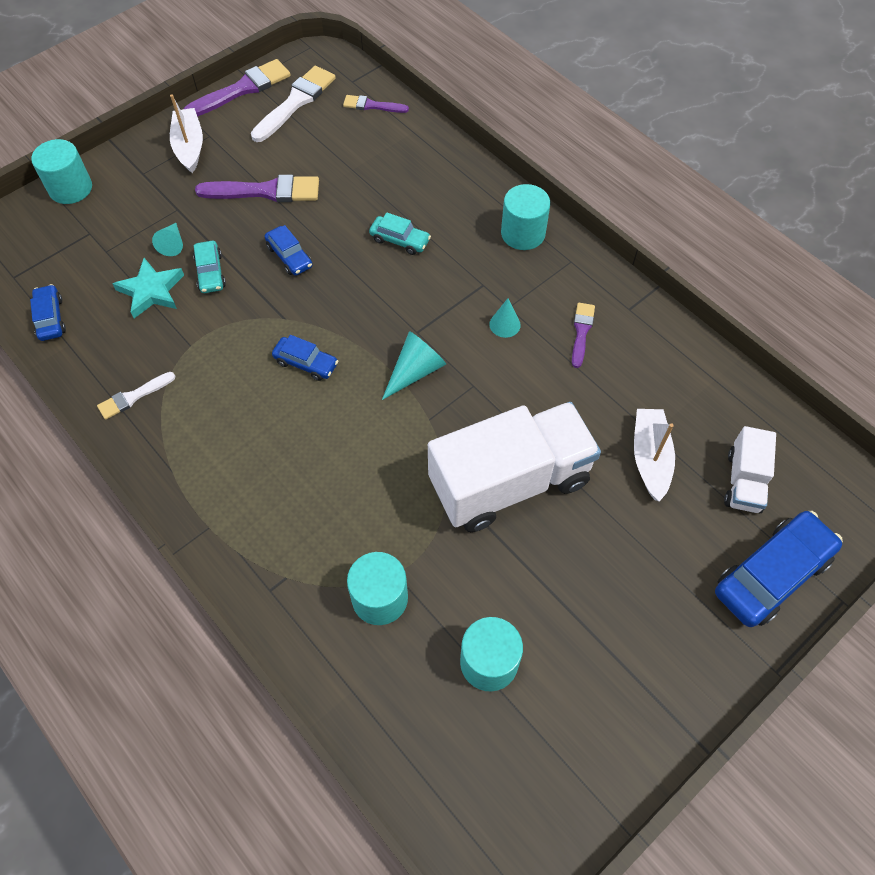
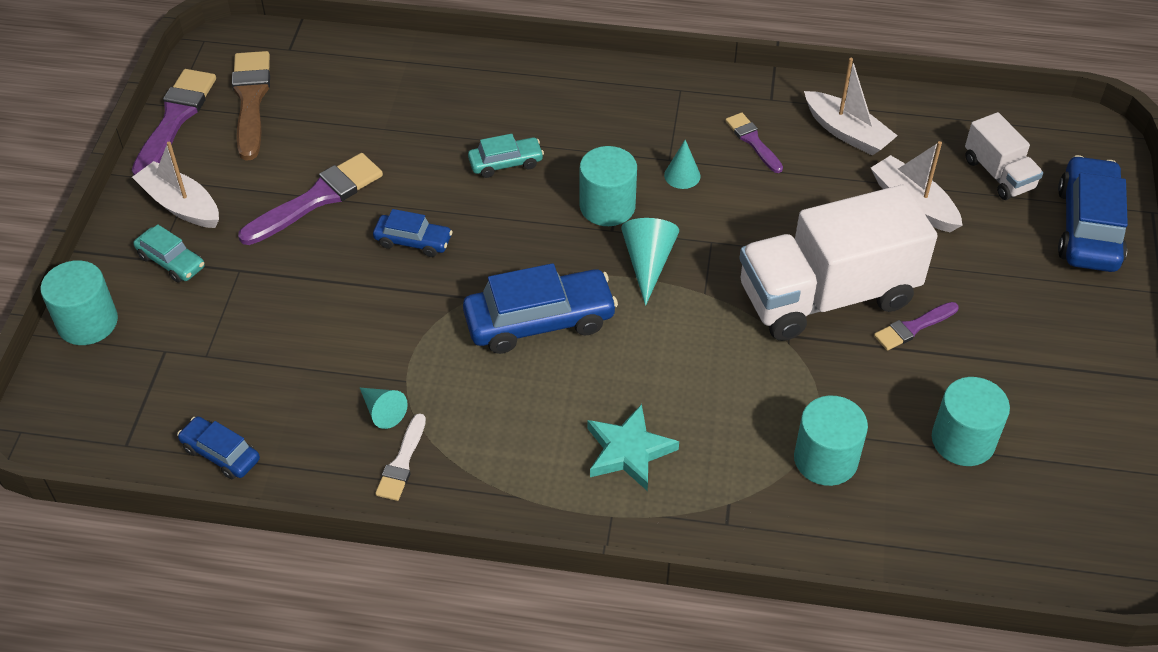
camera: 40 degrees left, 10 degrees down
(151, 291) = (304, 360): turquoise star -> turquoise star (628, 451)
(172, 244) = (274, 304): turquoise cone -> turquoise cone (382, 411)
(210, 272) = (348, 305): turquoise car -> turquoise car (171, 262)
(296, 102) = (251, 100): white brush -> brown brush
(306, 363) = (539, 321): blue car -> blue car, size x1.85
(372, 105) = (337, 60): purple brush -> purple brush (913, 327)
(509, 482) = (827, 296): white truck -> white truck turned 135 degrees counterclockwise
(523, 233) = (613, 91): turquoise cylinder -> turquoise cylinder (607, 206)
(658, 370) = (847, 132): none -> white boat

